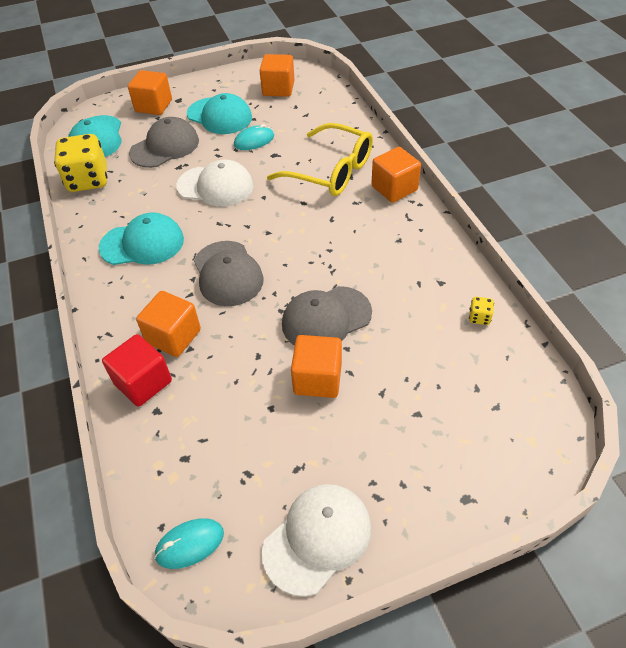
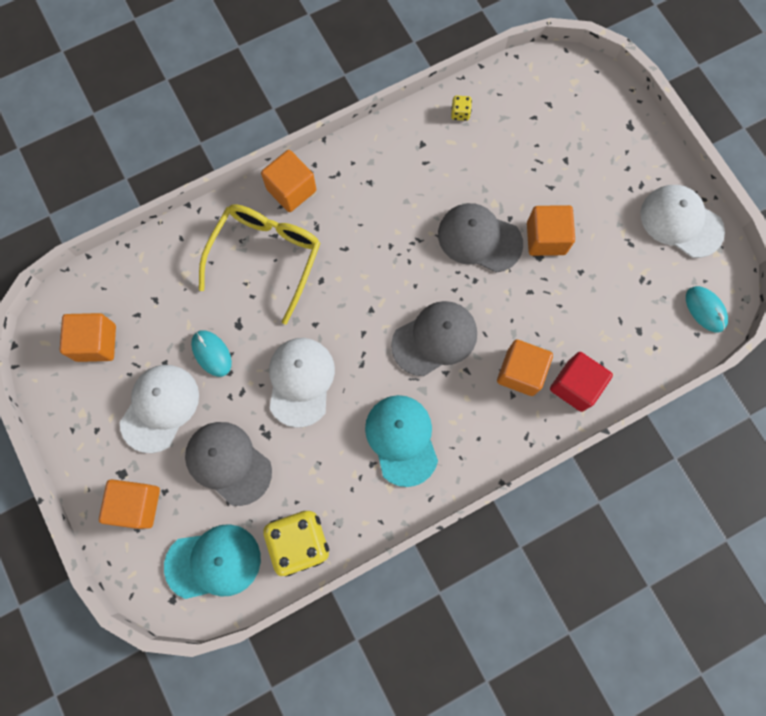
camera: 100 degrees left, 25 degrees up
(219, 116) = (160, 408): turquoise cap -> white cap
(326, 318) = (479, 239): grey cap -> grey cap turned 150 degrees clockwise

